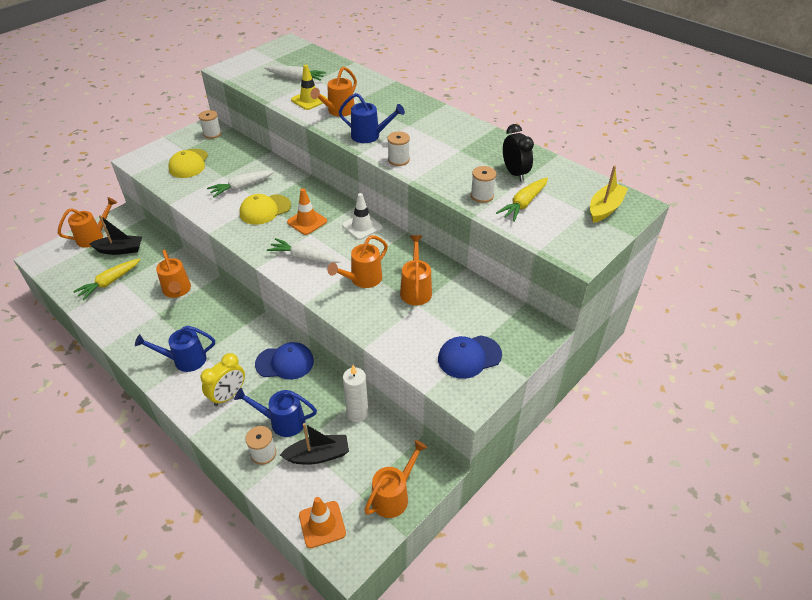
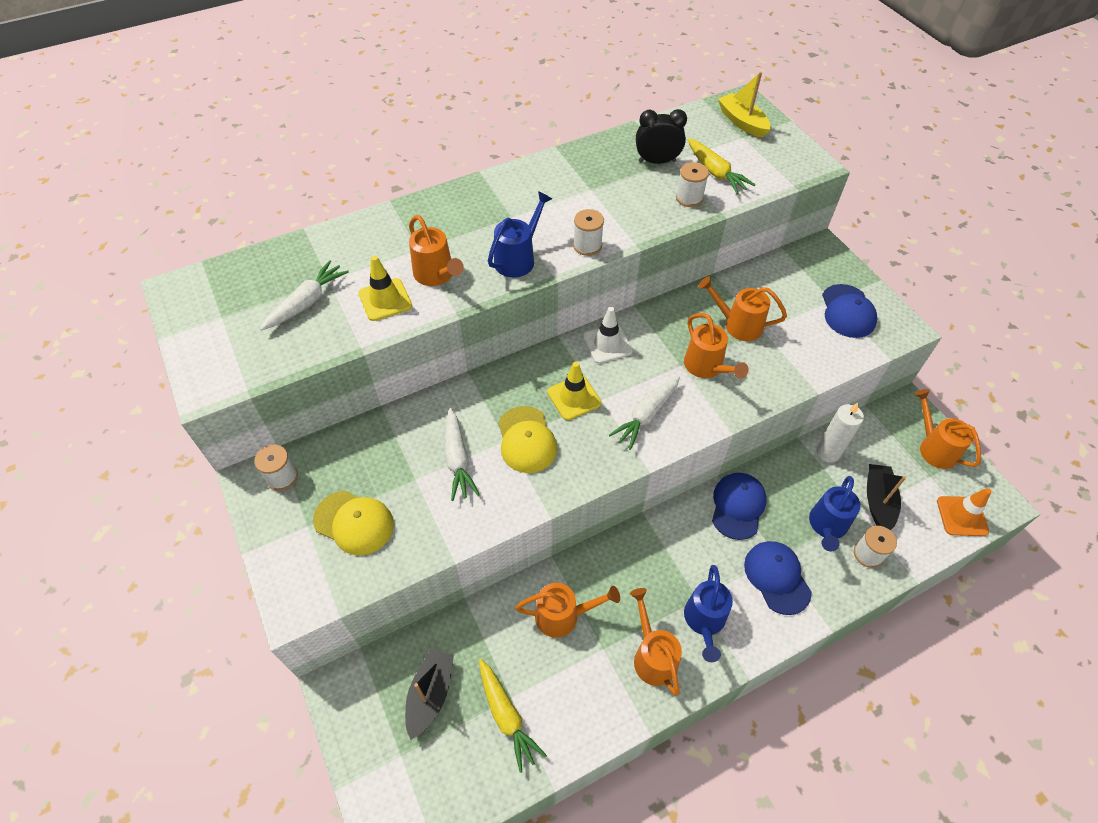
camera: 70 degrees left, 10 degrees up
(94, 236) = (373, 738): orange watering can -> orange watering can (652, 655)
(228, 396) = (777, 577): yellow clock -> blue cap
(307, 222) = (574, 397): orange traffic cone -> yellow traffic cone

